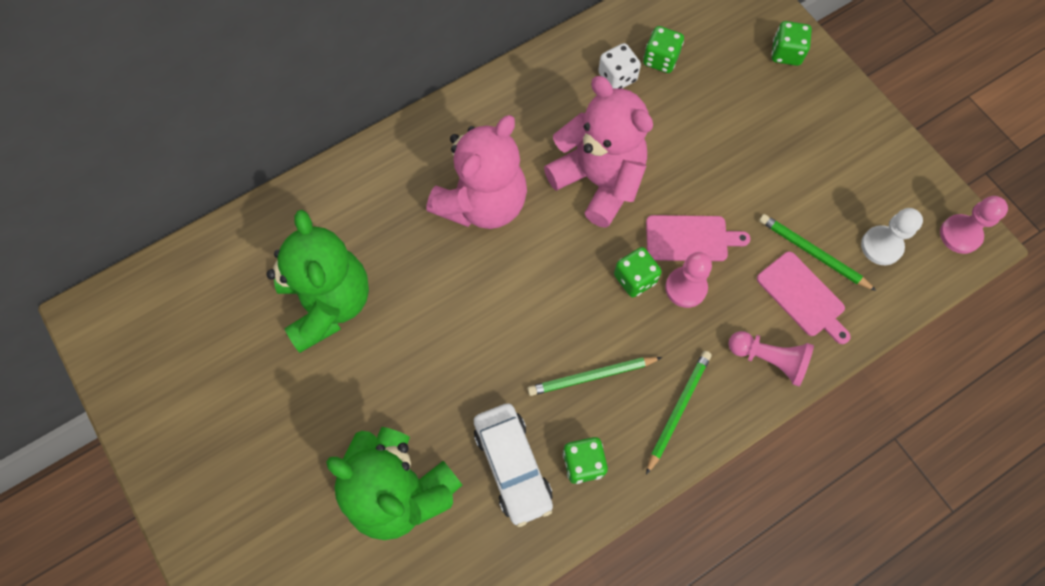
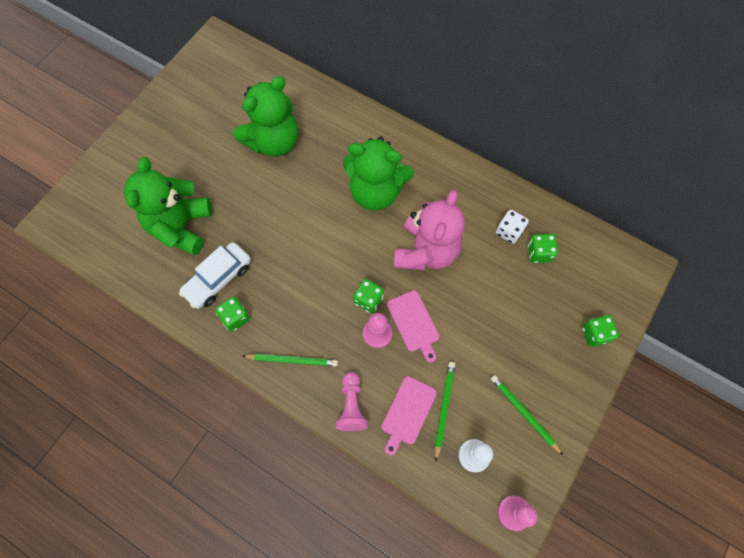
camera: 65 degrees right, 0 degrees up
(482, 203) = (376, 192): pink teddy bear -> green teddy bear
(592, 376) = (292, 300): green pencil -> green pencil (524, 413)

